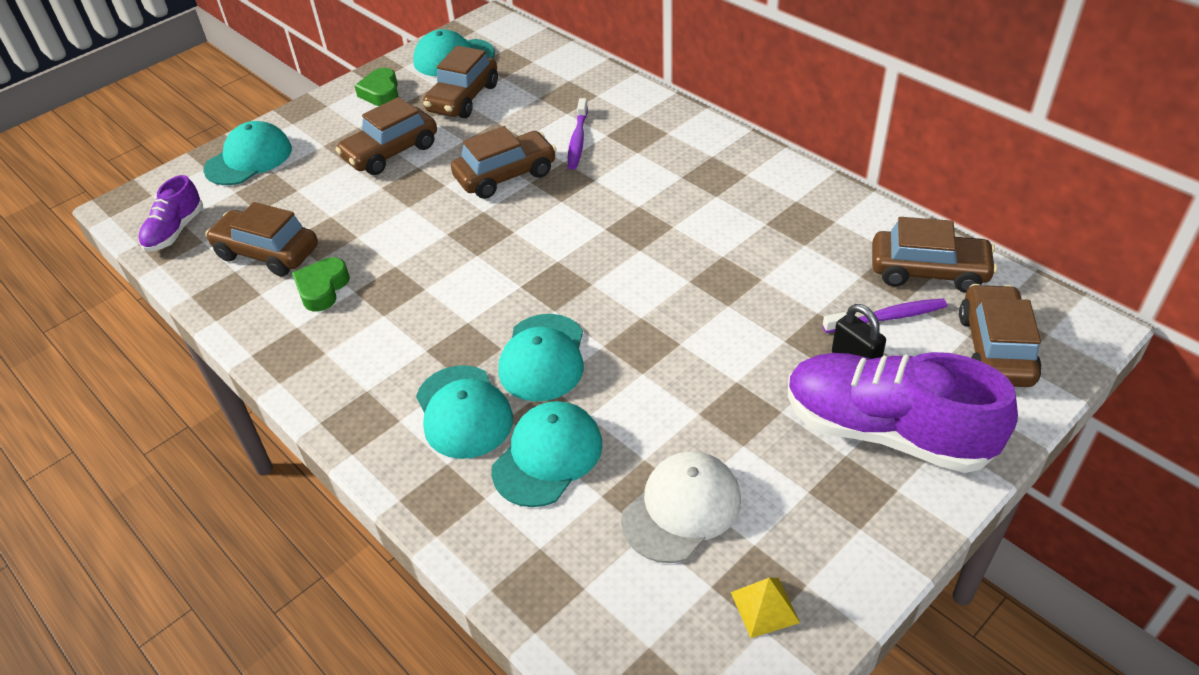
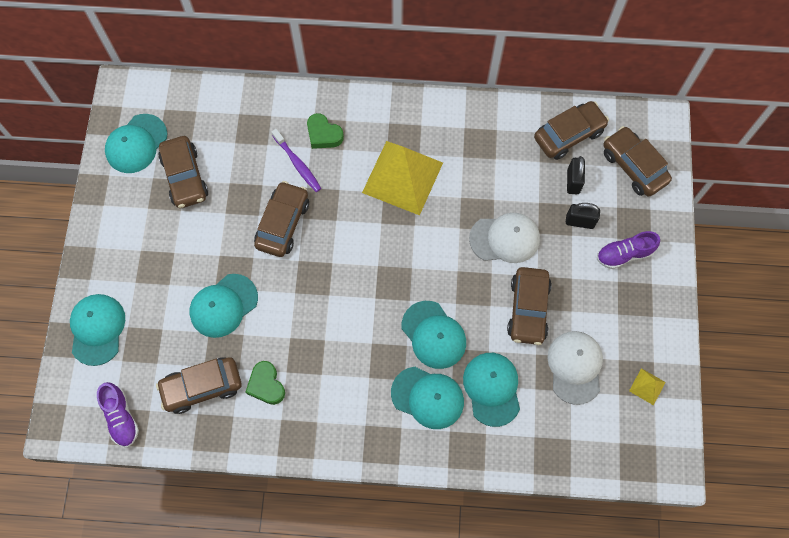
camera: 45 degrees left, 25 degrees up
(370, 204) = (223, 305): none -> turquoise cap
(381, 93) = (121, 210): green heart -> green heart (323, 134)
(391, 152) = (189, 256): brown car -> brown car (528, 309)
(674, 205) = (402, 177): none -> yellow pyramid
(734, 321) = (505, 238): none -> white cap
(886, 431) = (624, 254): purple shoe -> purple shoe, size x0.51
(887, 317) = (573, 181): purple toothbrush -> black padlock

